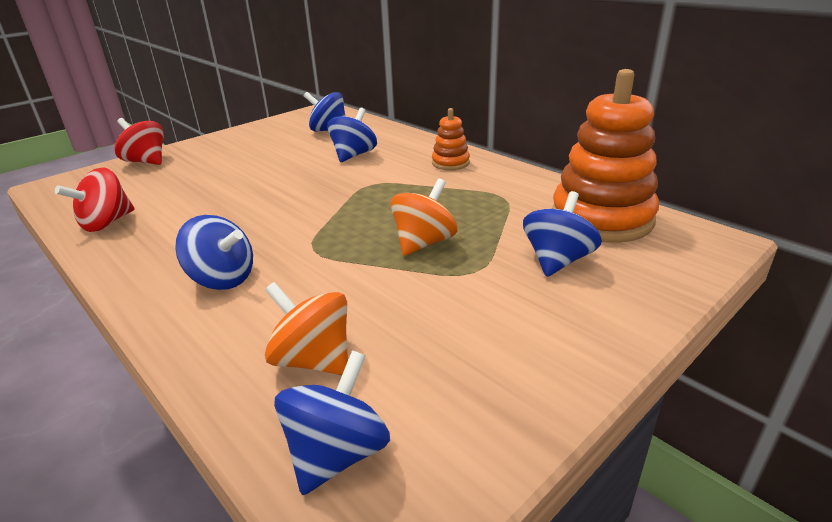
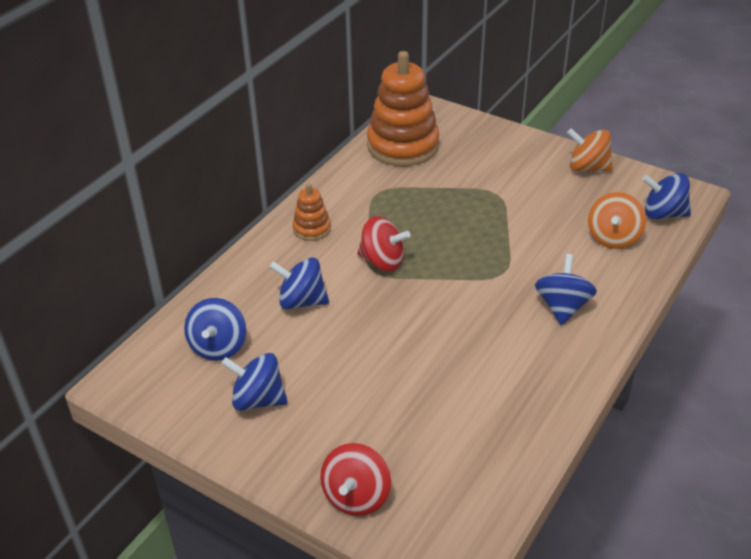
camera: 105 degrees left, 10 degrees up
(106, 223) = (518, 433): red spinning top -> red spinning top (382, 261)
(424, 243) = (469, 220): orange spinning top -> orange spinning top (587, 167)
(557, 261) = (469, 162): blue spinning top -> blue spinning top (258, 399)

